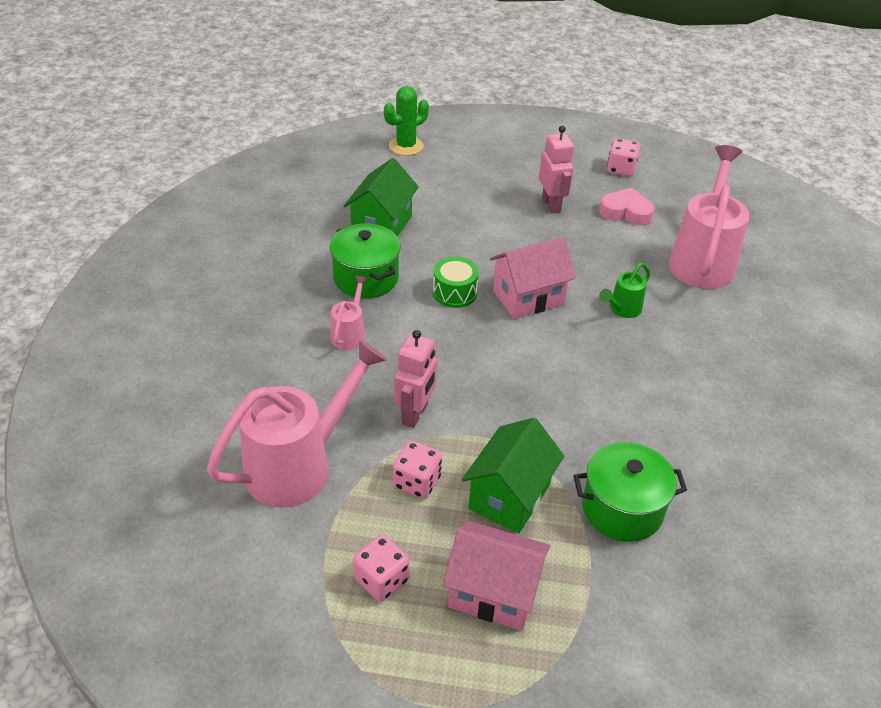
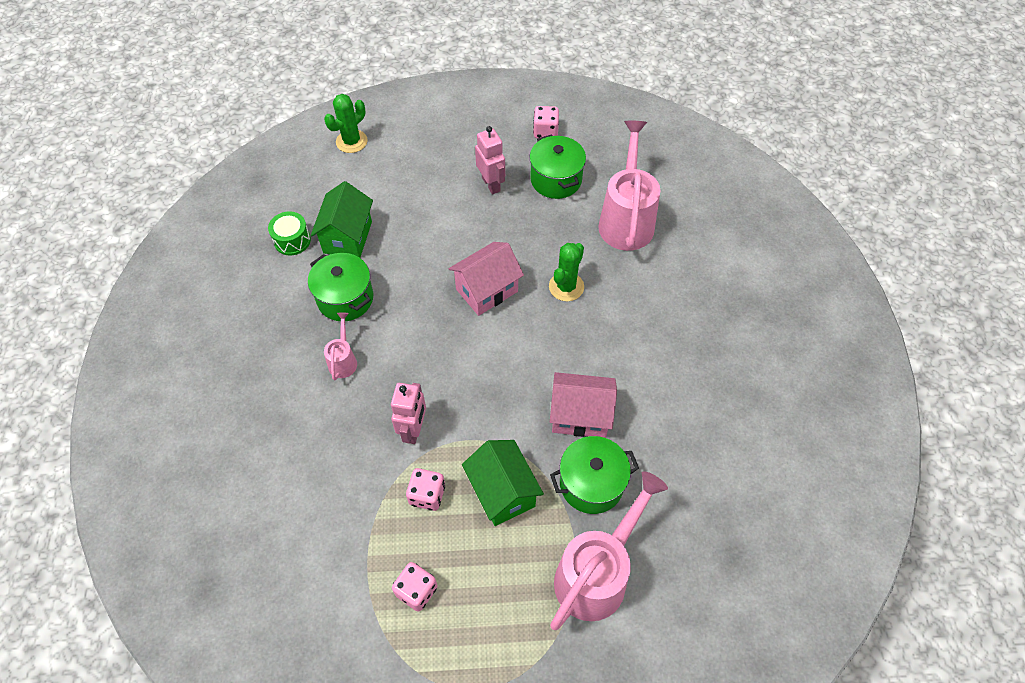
camera: 10 degrees left, 15 degrees up
(299, 465) = (329, 500): pink watering can -> pink watering can (597, 573)
(455, 293) = (424, 298): green drum -> green drum (292, 240)
(493, 593) = (504, 582): pink house -> pink house (580, 416)
(509, 496) = (502, 492): green house -> green house turned 45 degrees counterclockwise
(622, 309) = (566, 287): green watering can -> green cactus
(626, 212) = (556, 180): pink heart -> green pot

